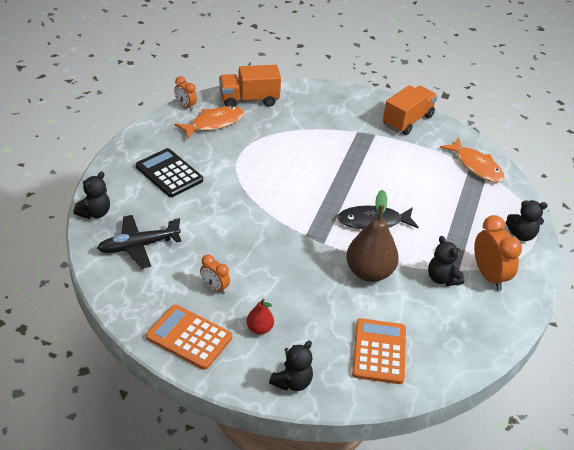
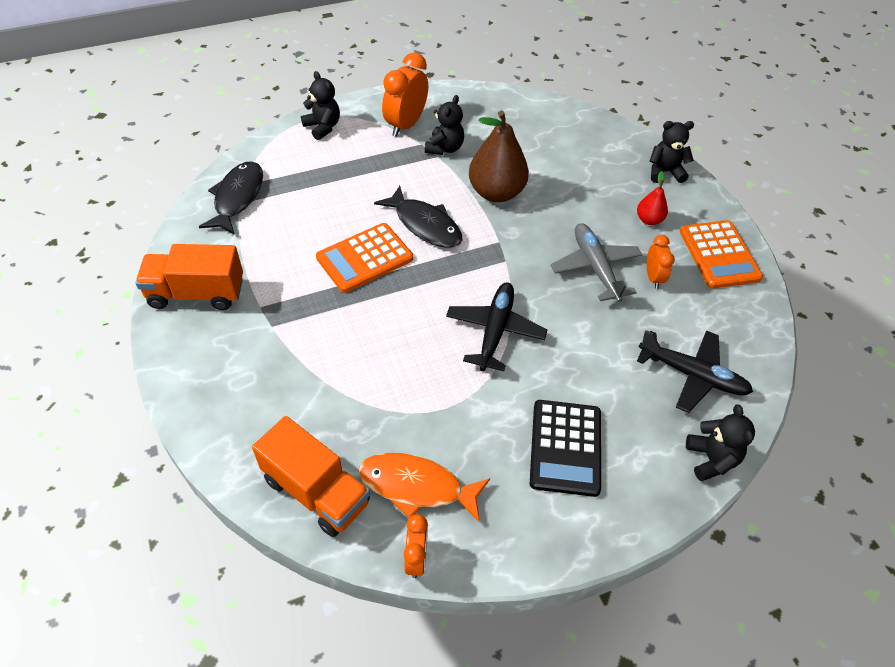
camera: 130 degrees left, 10 degrees up
(95, 213) = (711, 459): black teddy bear -> black teddy bear turned 90 degrees clockwise
(253, 268) = (595, 268): none -> grey plane
(261, 197) = (495, 331): none -> black plane
(379, 351) = (571, 144): orange calculator -> orange calculator (365, 258)
(476, 166) = (237, 197): orange fish -> black fish

